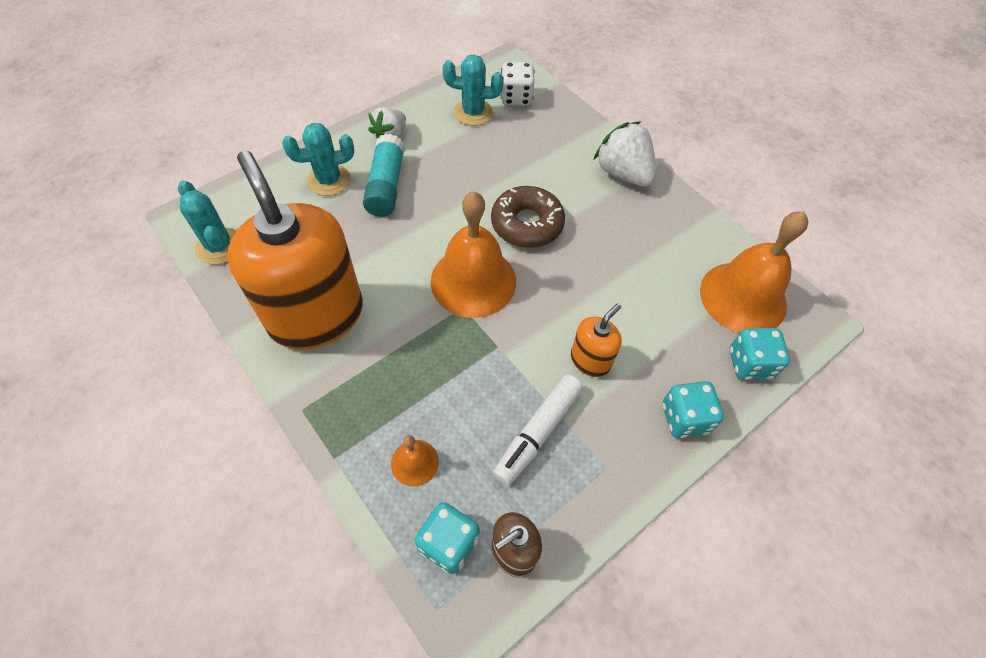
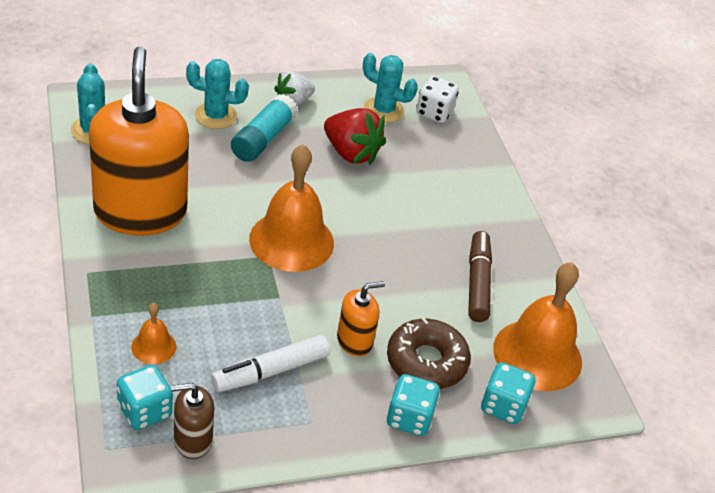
camera: 20 degrees right, 15 degrees down
(471, 167) = (351, 153): none -> red strawberry
(527, 224) = (371, 217): brown donut -> brown donut (426, 362)
(623, 173) = (494, 212): white strawberry -> none
(653, 249) = (477, 282): none -> brown marker

